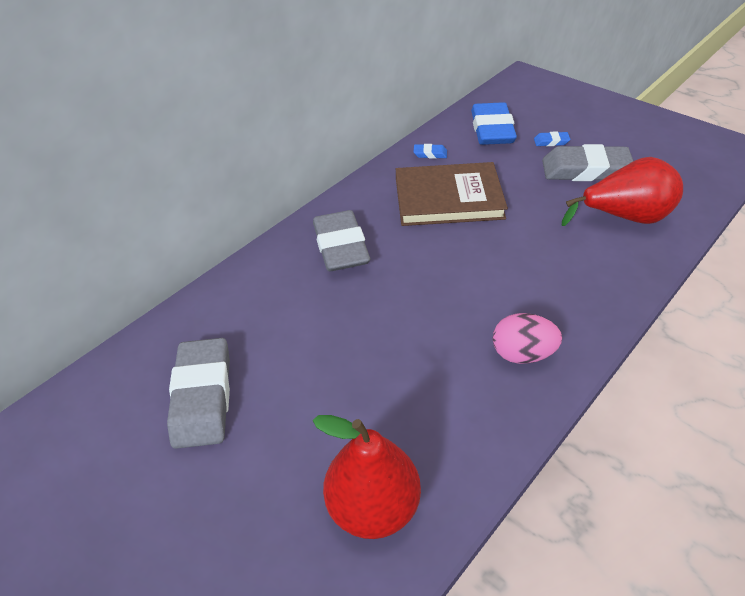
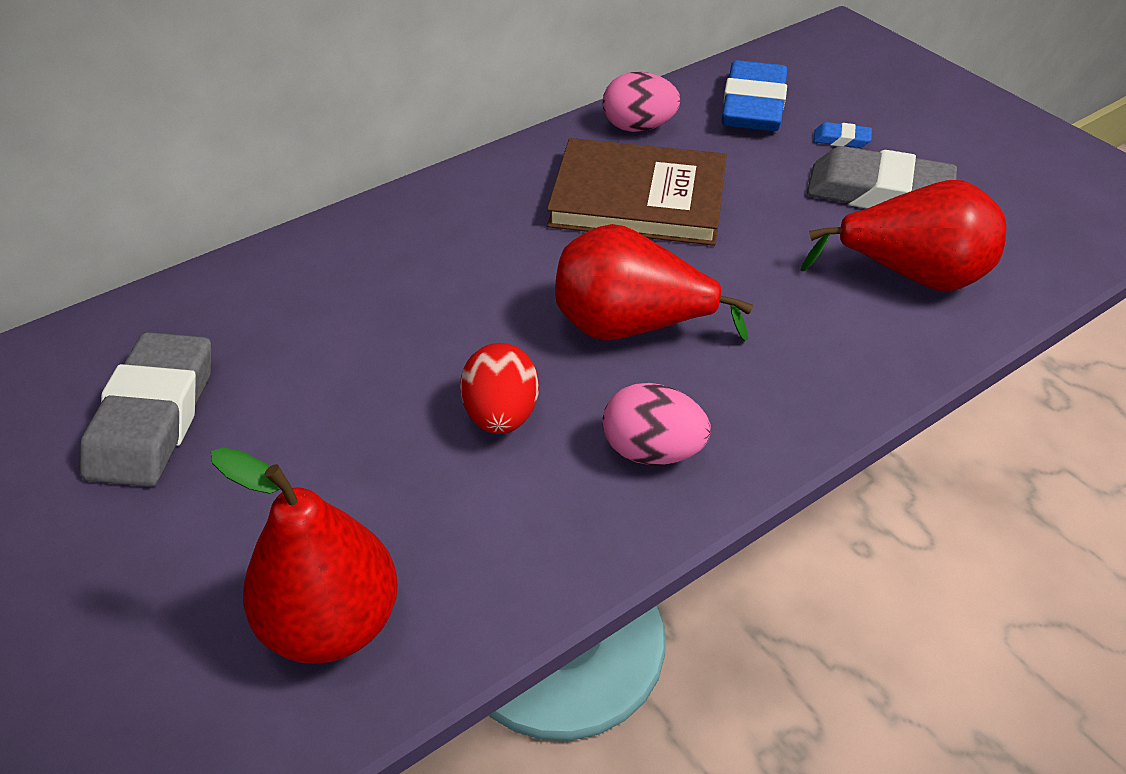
camera: 10 degrees right, 0 degrees up
(341, 247) = (443, 242): grey eraser -> none
(423, 350) = (501, 415): none -> red egg
(430, 154) = (638, 127): blue eraser -> pink egg
(477, 279) = (630, 327): none -> red pear

